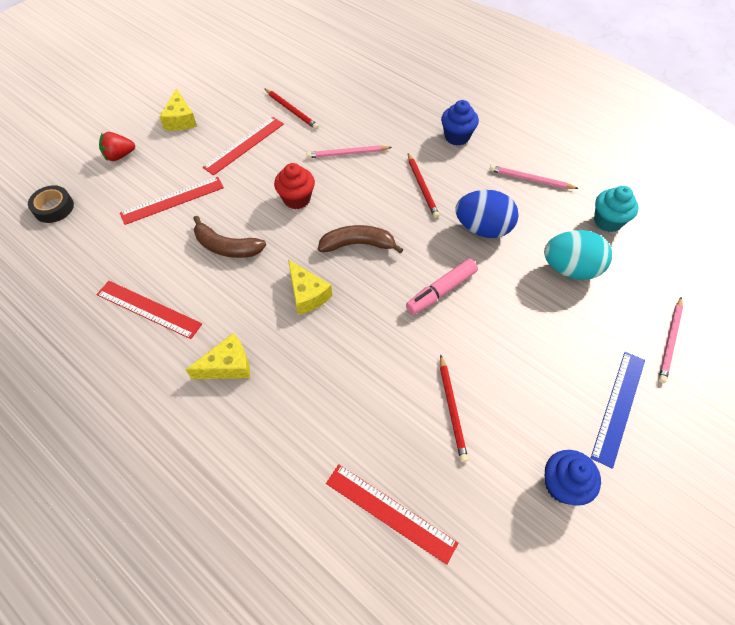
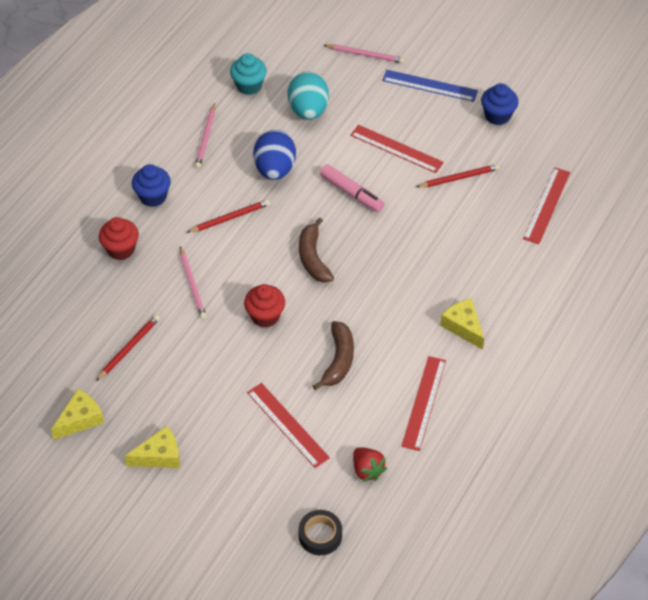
camera: 100 degrees left, 5 degrees down
(120, 156) = (230, 499): red strawberry -> red strawberry (367, 470)
(244, 145) = (193, 380): red ruler -> red ruler (396, 149)
(307, 294) = (378, 286): yellow cheese -> yellow cheese (80, 419)
(398, 113) = (121, 249): none -> red cupcake

